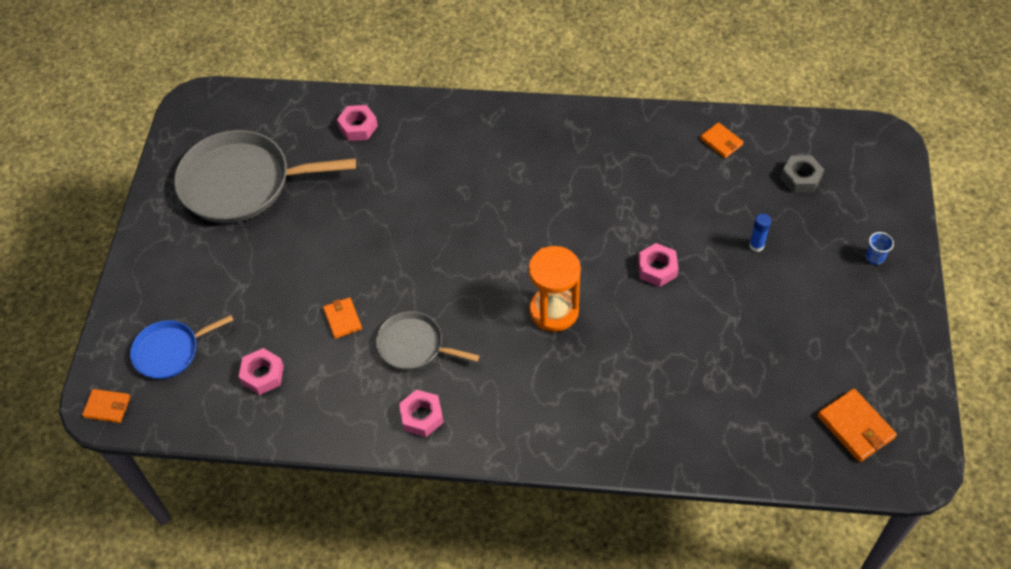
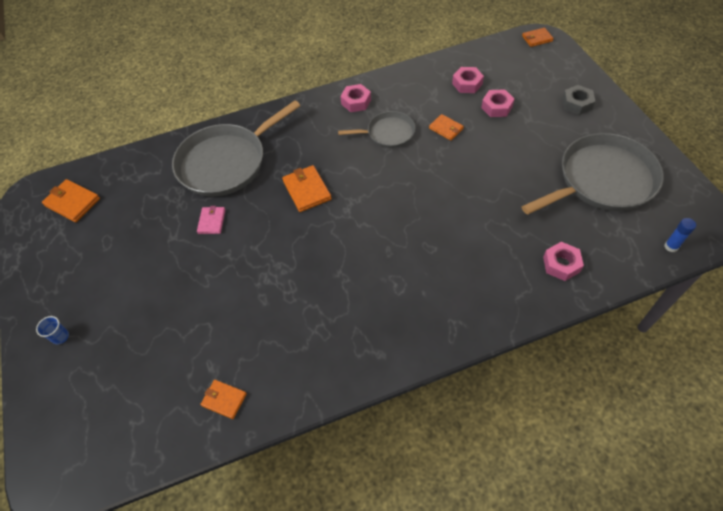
camera: 155 degrees right, 0 degrees up
(170, 351) = (533, 73): blue pan -> none
(554, 311) = (307, 190): orange hourglass -> orange wallet
(636, 397) = (226, 162): none -> grey pan
(657, 268) = (243, 251): pink nut -> pink nut (496, 107)
(681, 319) = (212, 221): none -> pink wallet
(756, 246) = (166, 304): blue glue stick -> blue glue stick (671, 246)
(800, 178) = (137, 391): grey nut -> grey nut (577, 104)

